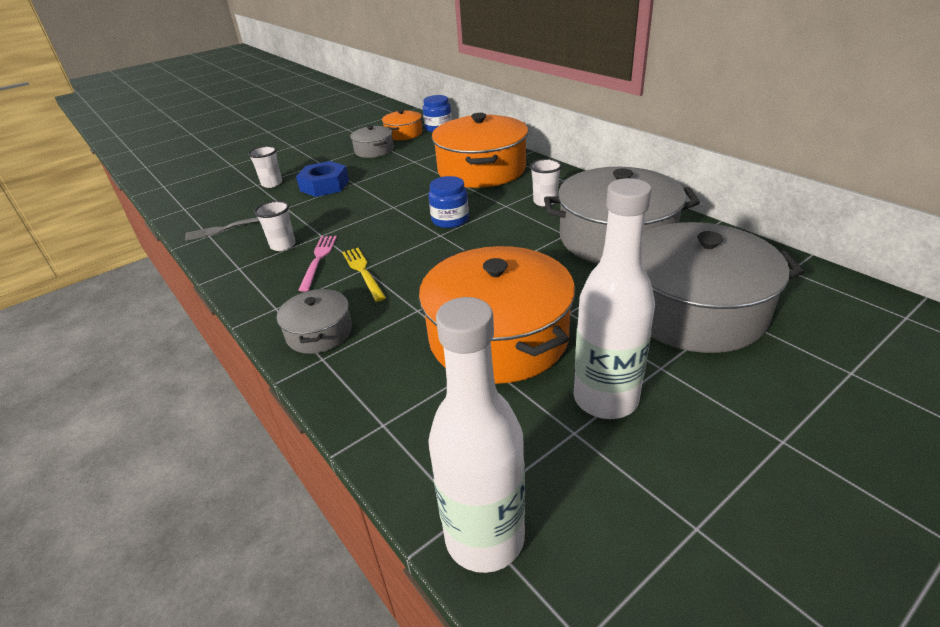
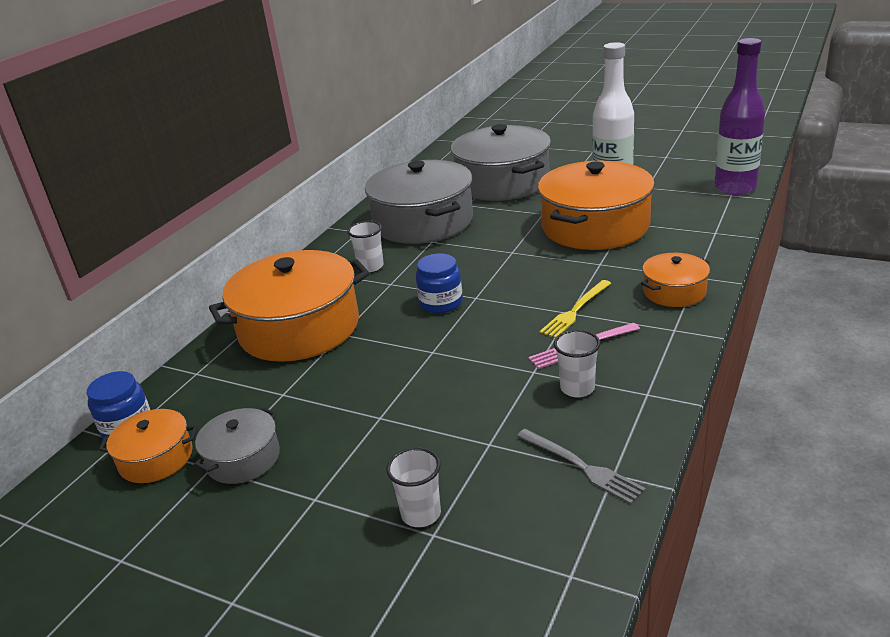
camera: 115 degrees left, 5 degrees down
(319, 333) = (674, 291): grey pot -> orange pot
(324, 185) = (401, 443): blue nut -> none
(485, 538) = (735, 188): white bottle -> purple bottle

